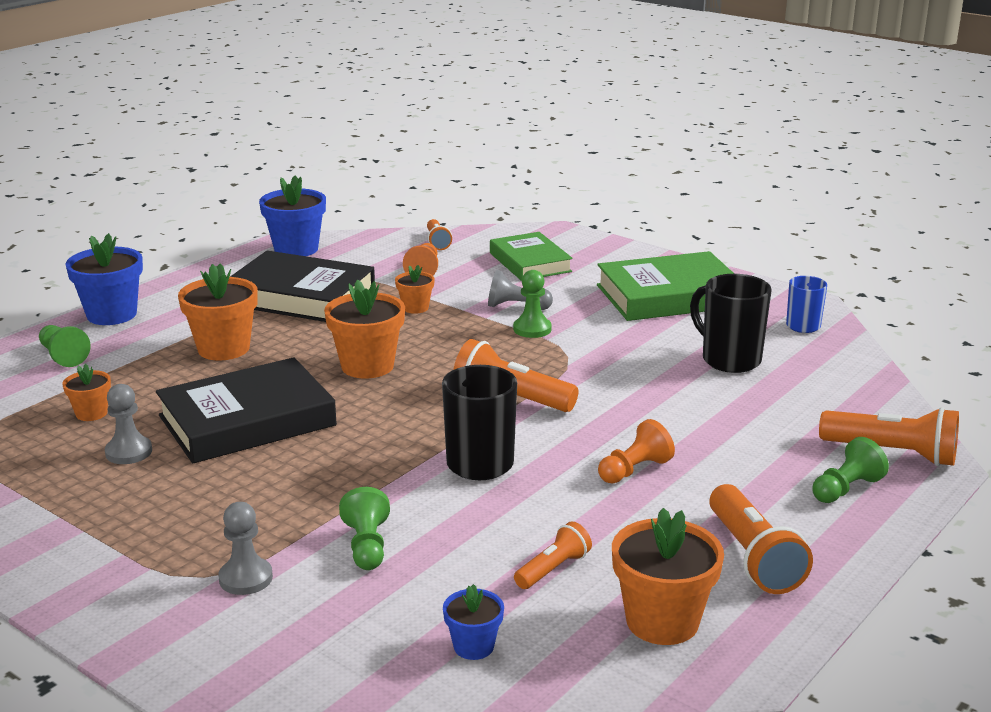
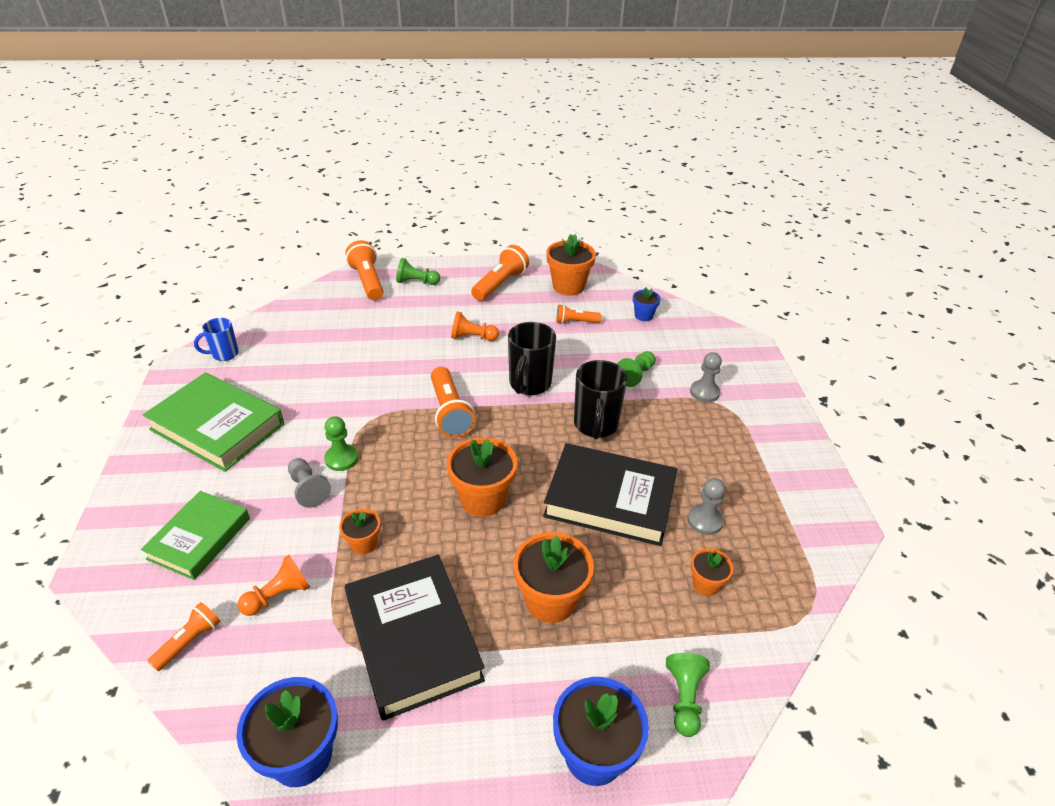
camera: 135 degrees left, 15 degrees up
(729, 360) = (307, 360): black mug -> black mug (595, 425)

